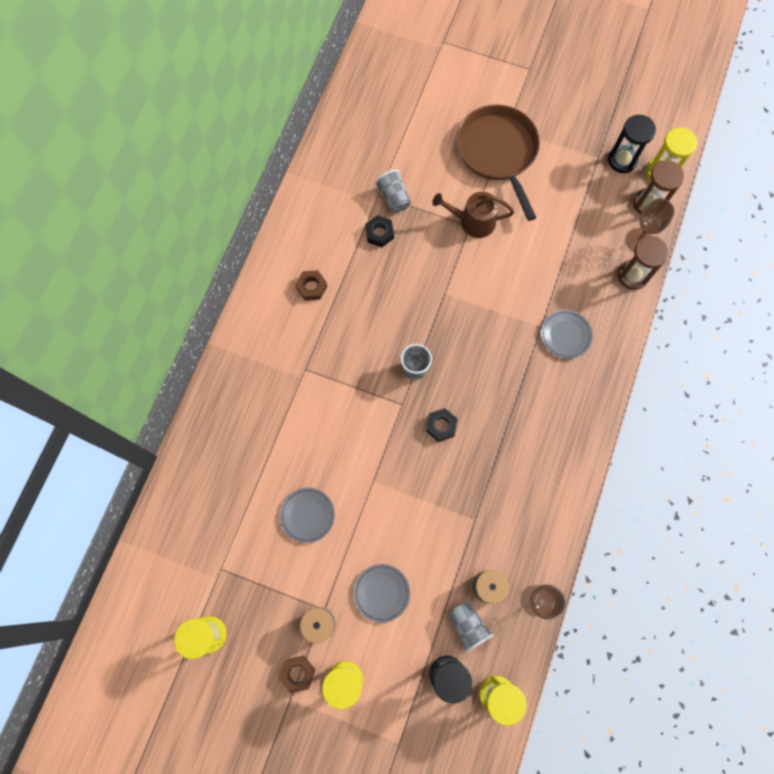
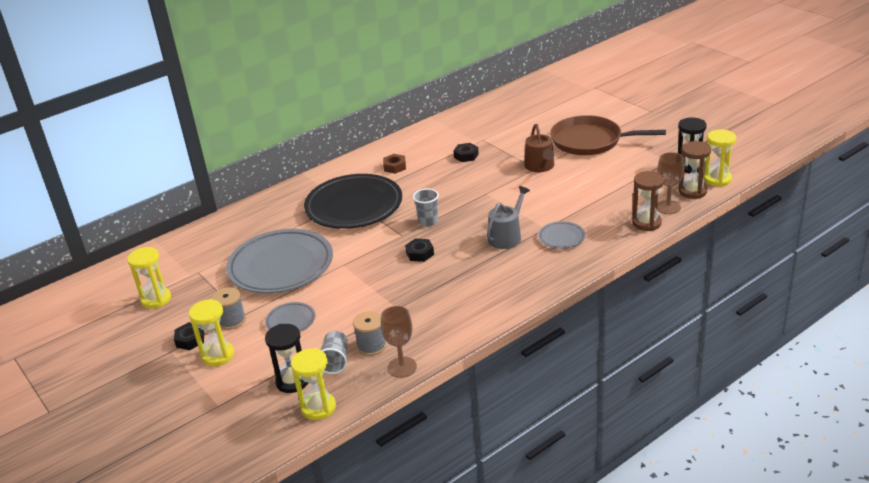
camera: 35 degrees right, 40 degrees down
(298, 673) = (190, 340): brown nut -> black nut
(307, 515) = (281, 266): grey plate -> grey plate, size x2.28
(315, 378) = (354, 206): none -> black plate
(394, 198) = (492, 143): grey cup -> none
(473, 221) = (540, 166): brown watering can -> brown watering can turned 135 degrees counterclockwise
(498, 152) = (590, 141): brown pan -> brown pan turned 90 degrees counterclockwise
(511, 357) = (507, 236): none -> grey watering can

